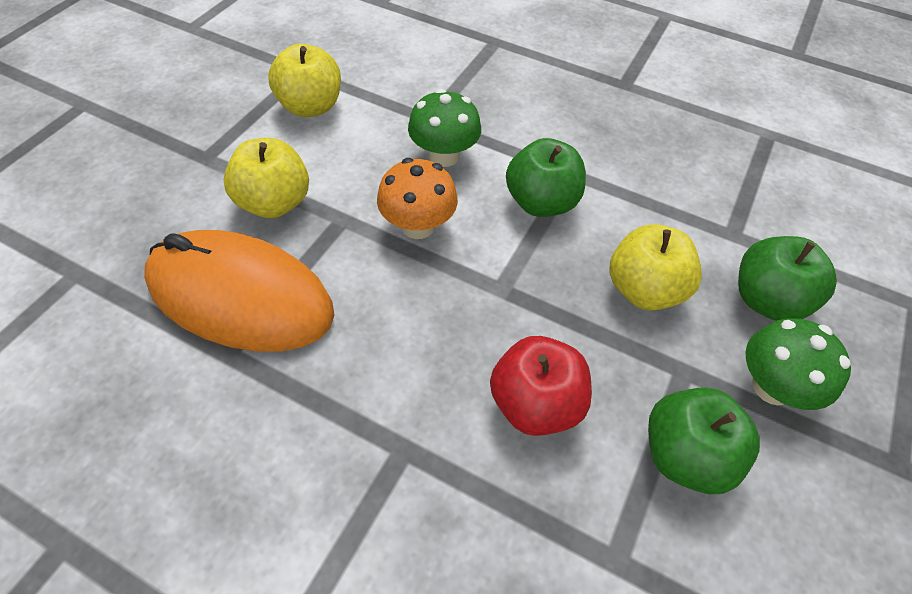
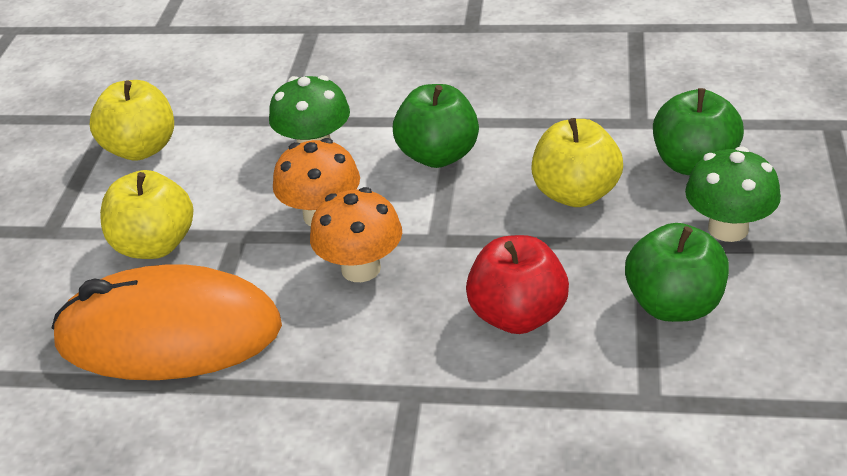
camera: 15 degrees left, 15 degrees down
(424, 294) = (361, 268): none -> orange mushroom

